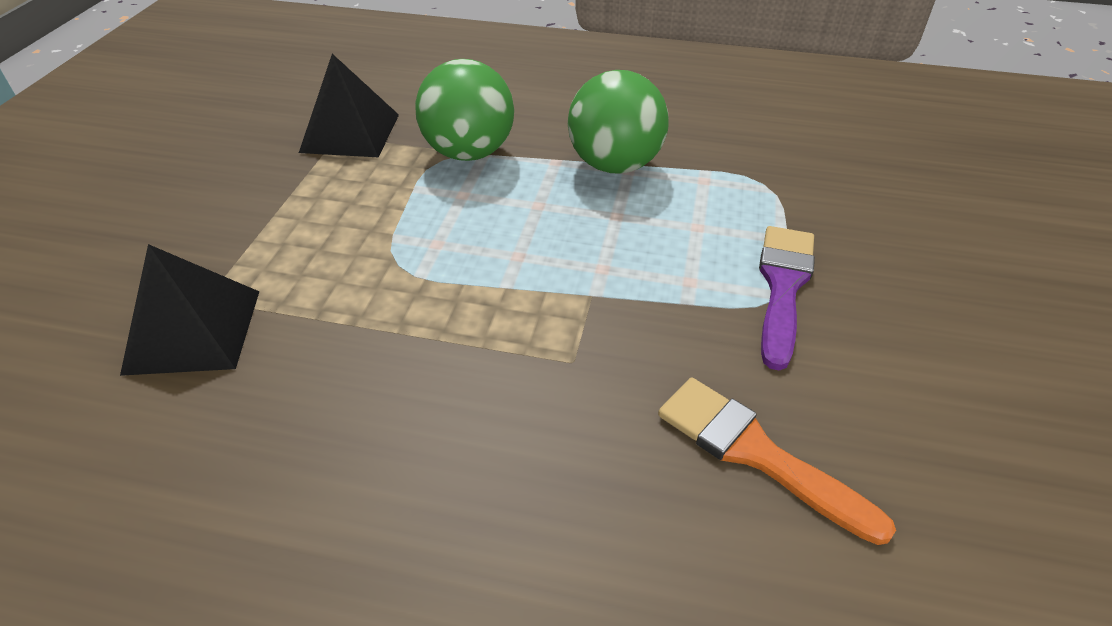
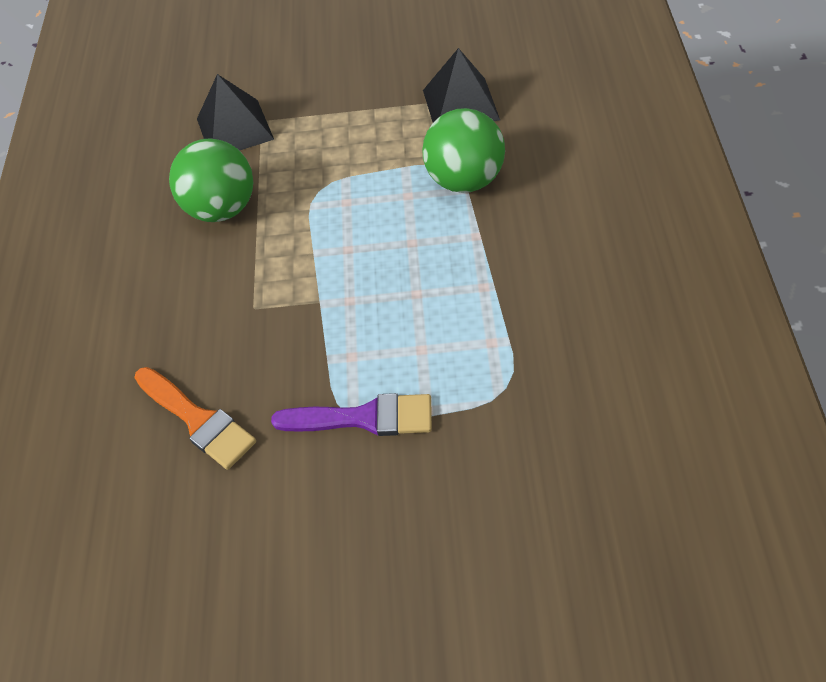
camera: 80 degrees right, 10 degrees up
(615, 165) = (488, 275): green ball -> green ball (222, 208)
(756, 453) = (197, 420): orange brush -> orange brush turned 105 degrees clockwise

